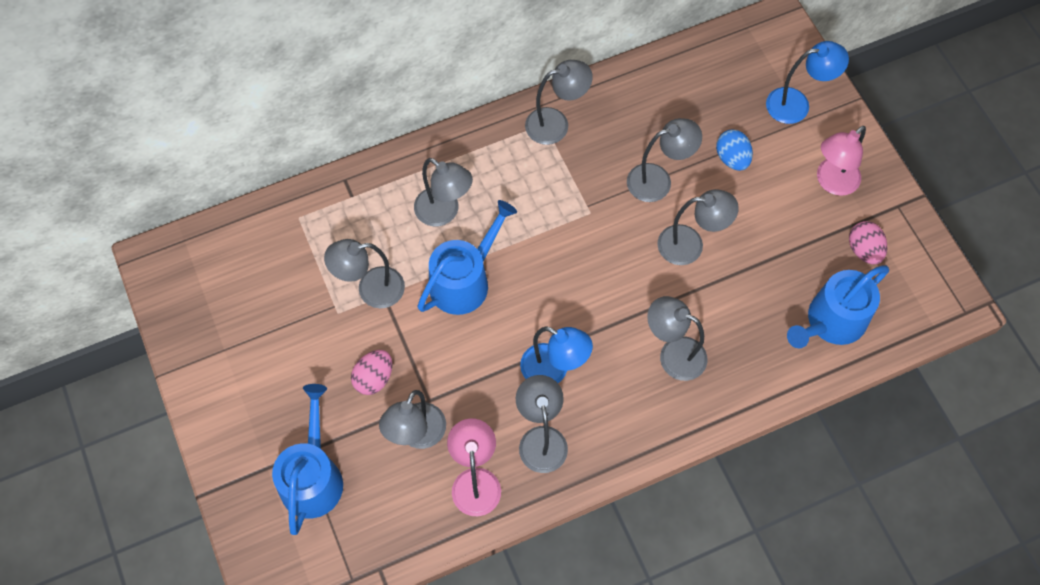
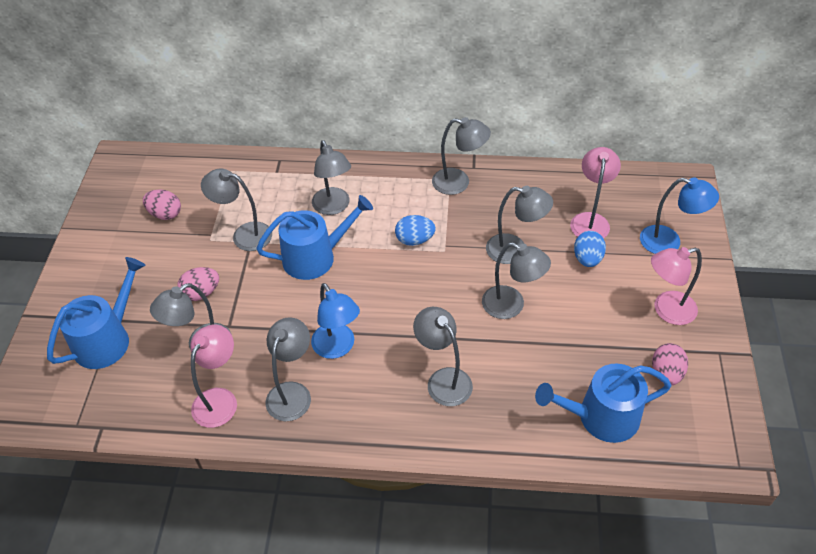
camera: 30 degrees right, 15 degrees down
(265, 305) = (165, 214): none -> pink egg
(553, 213) = (414, 240): none -> blue egg
(711, 111) = (590, 220): none -> pink lamp

